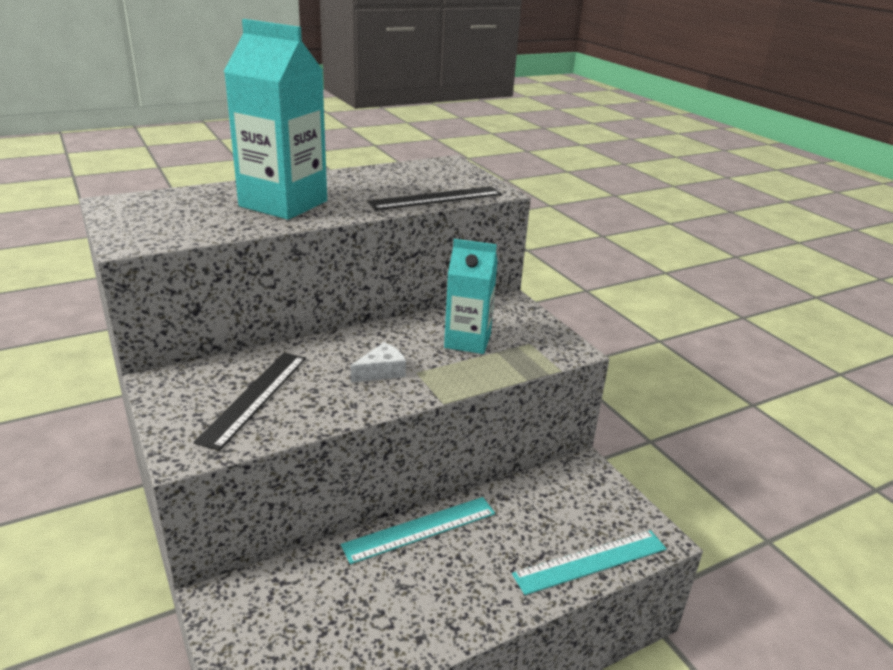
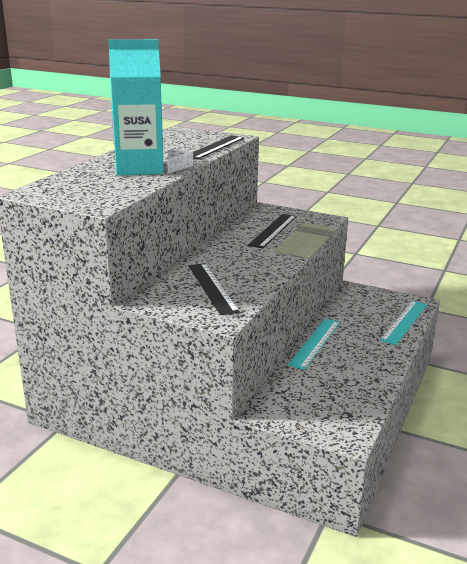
camera: 35 degrees left, 5 degrees down
(381, 371) = (255, 256): white cheese -> white cheese (176, 167)
(467, 341) = (273, 230): turquoise carton -> black ruler

